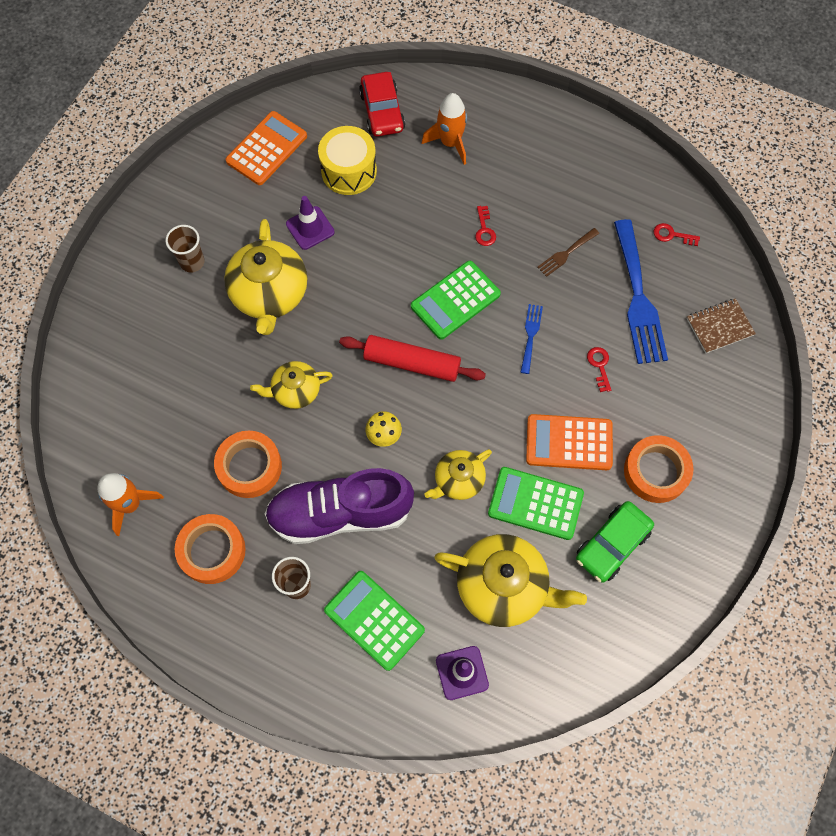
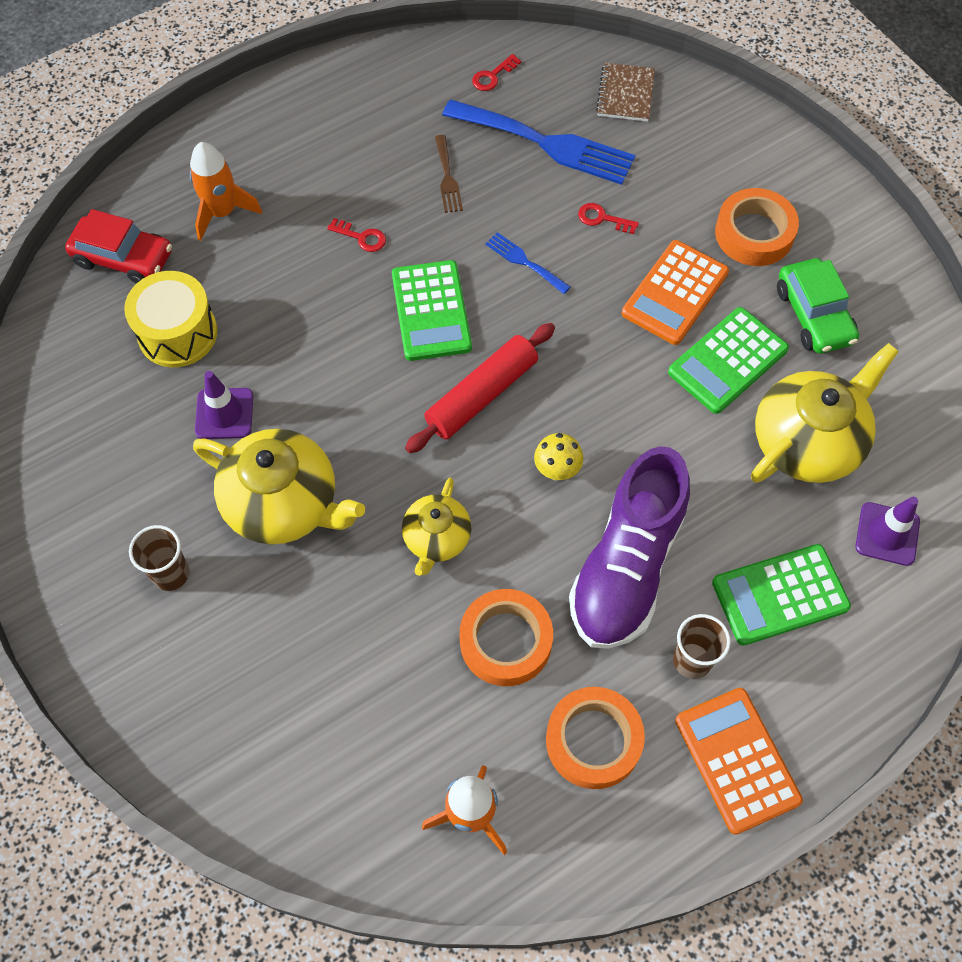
camera: 60 degrees left, 5 degrees down
(267, 149) = (73, 407): orange calculator -> orange calculator (737, 760)
(458, 480) = (657, 422): yellow teapot -> none

